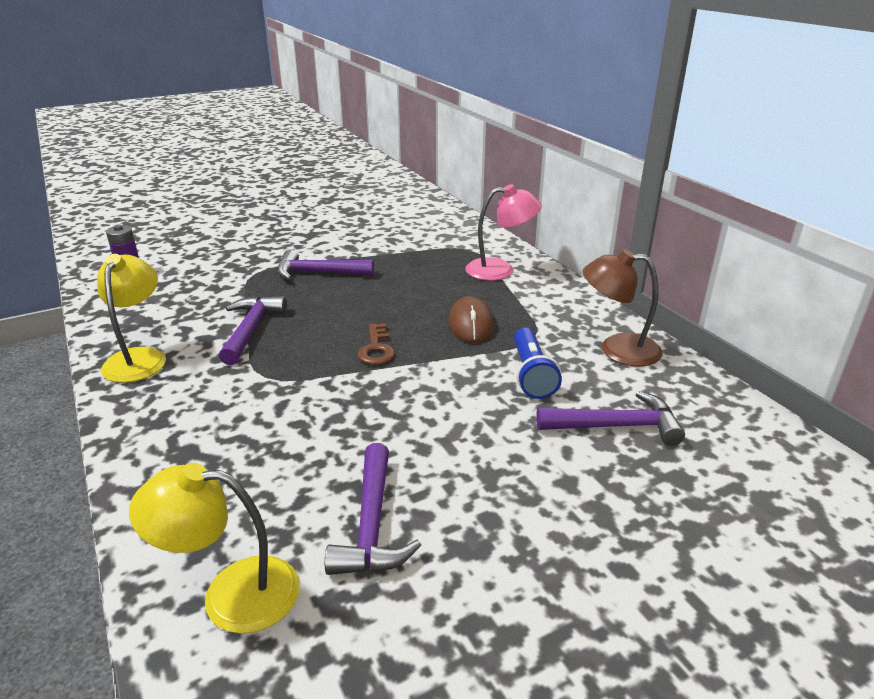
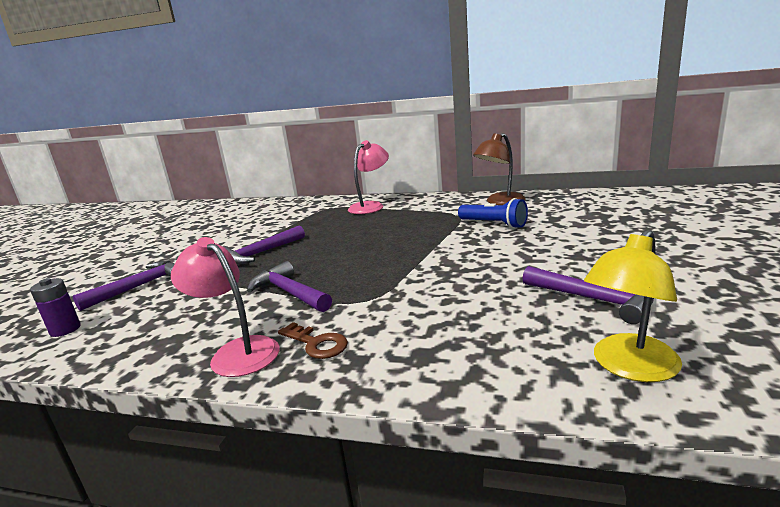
camera: 45 degrees left, 10 degrees down
(139, 358) = (237, 351): yellow lamp -> pink lamp
(376, 349) = (396, 256): brown key -> brown key (317, 343)
(470, 324) = (416, 226): brown mouse -> none
(616, 426) = (569, 218): purple hammer -> purple hammer (139, 286)

